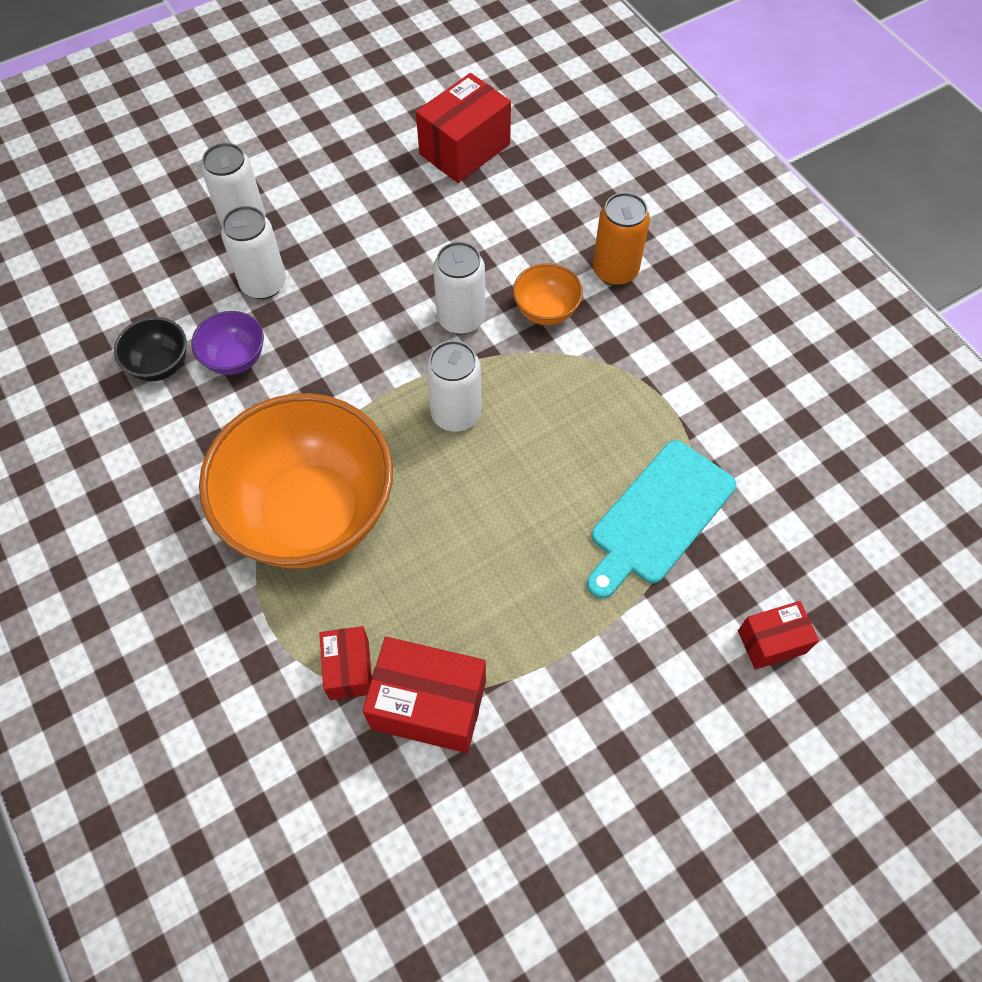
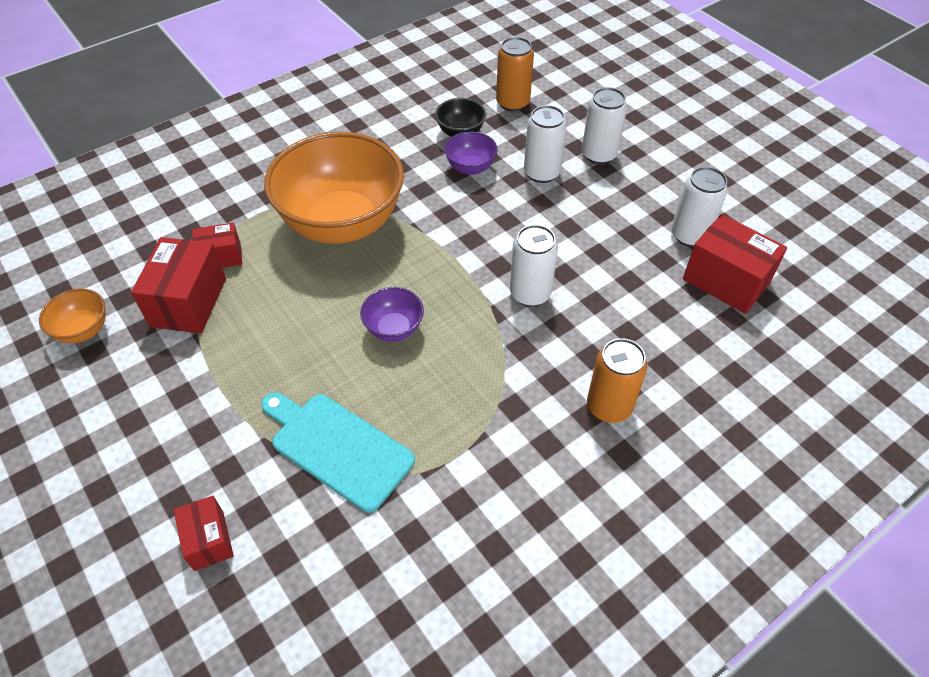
camera: 85 degrees right, 10 degrees down
(114, 299) = (512, 103): none -> orange can
(456, 414) = (433, 298): white can -> white can (689, 235)
(499, 457) = (394, 329): none -> purple bowl
(546, 311) = (549, 353): orange bowl -> orange bowl (83, 330)

